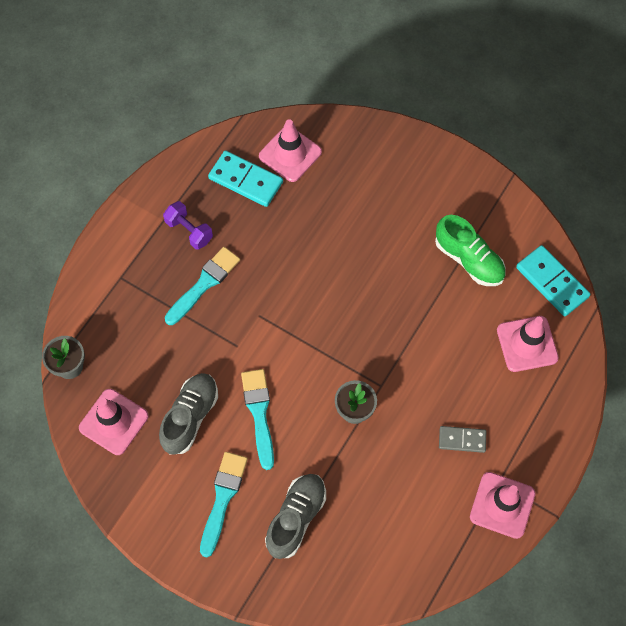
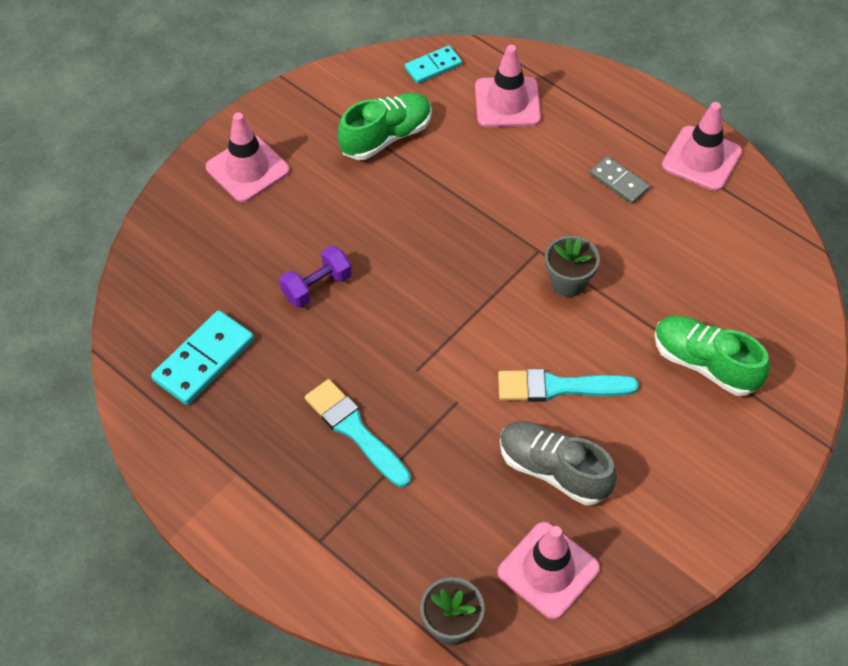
camera: 80 degrees left, 10 degrees down
(189, 231) = (266, 440): purple dumbbell -> purple dumbbell (317, 287)
(222, 498) = (673, 444): turquoise brush -> none
(290, 154) = (178, 302): pink traffic cone -> pink traffic cone (247, 169)
(296, 518) = (705, 364): grey shoe -> green shoe
(462, 440) = (619, 182): grey domino -> grey domino turned 60 degrees counterclockwise
(552, 282) = (433, 66): turquoise domino -> turquoise domino, size x0.62

